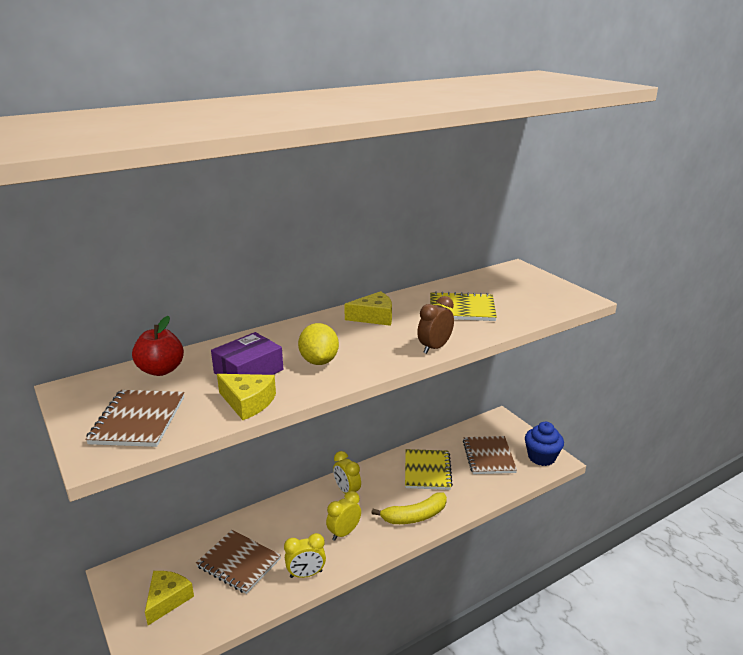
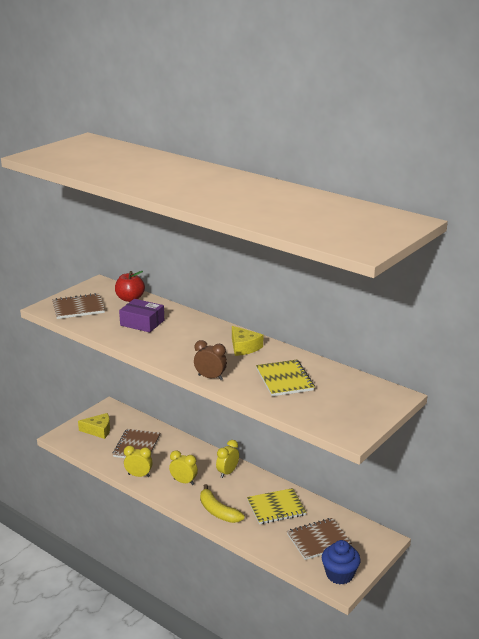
camera: 70 degrees right, 0 degrees up
(248, 402) = (108, 331): yellow cheese -> none
(306, 574) = (139, 475): yellow clock -> yellow clock turned 135 degrees clockwise
(319, 361) = (167, 341): yellow lemon -> none

